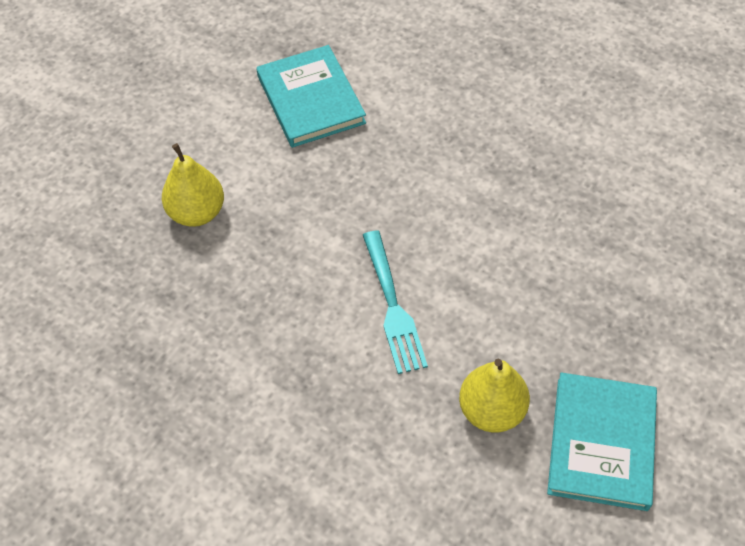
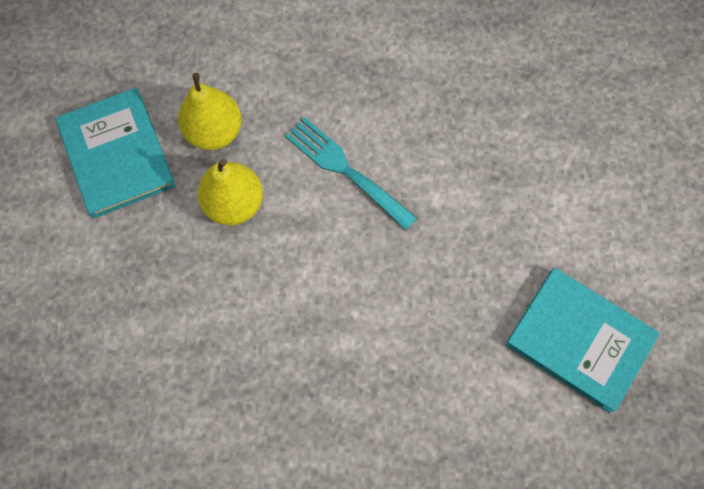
camera: 145 degrees right, 15 degrees up
(197, 212) = (572, 155): yellow pear -> yellow pear (234, 203)

